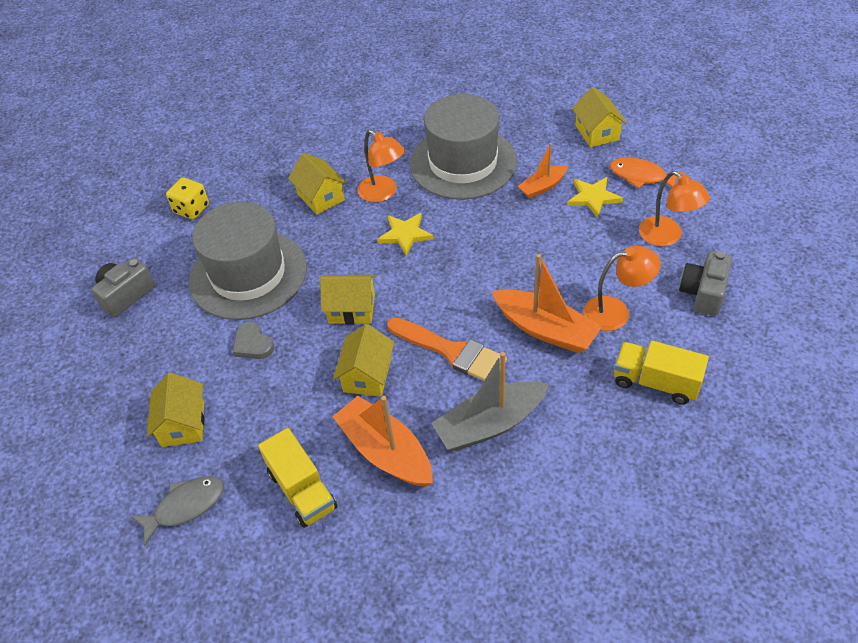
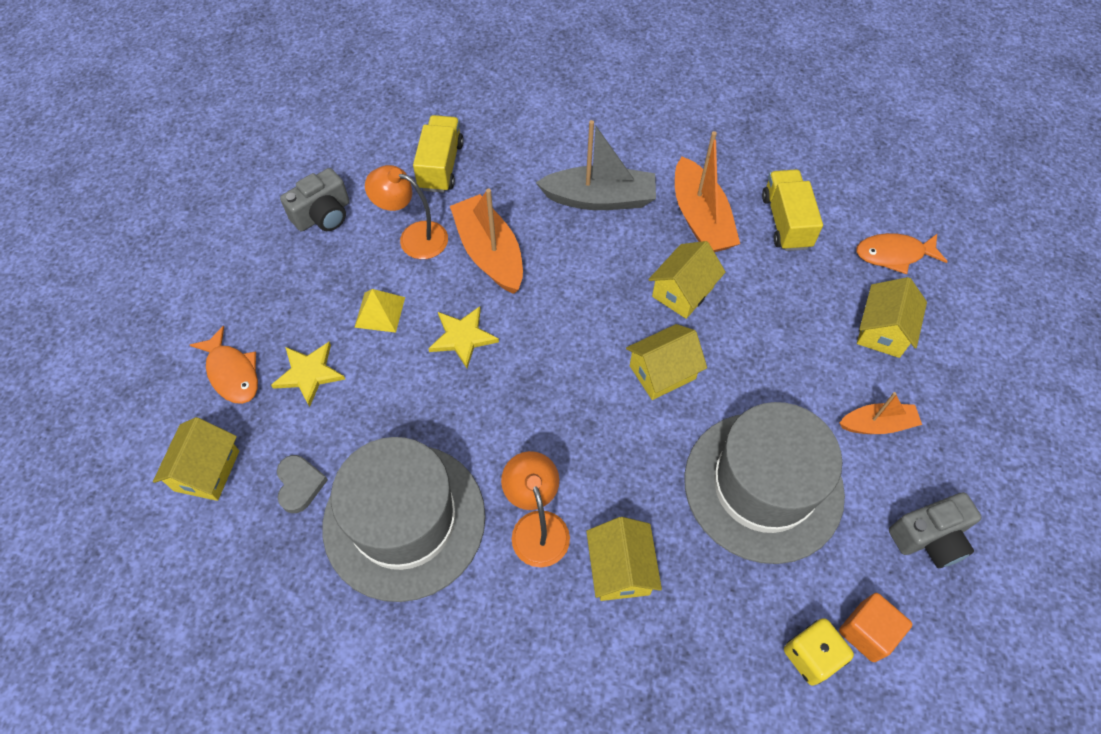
camera: 155 degrees left, 10 degrees up
(160, 232) = (867, 632): none -> orange cube
(185, 506) = (894, 254): grey fish -> orange fish
(253, 344) = (786, 384): grey heart -> grey heart (299, 484)
(351, 309) = (662, 372): yellow house -> yellow house turned 60 degrees counterclockwise
(405, 234) = (549, 441): yellow star -> yellow star (462, 337)
(452, 351) = (589, 275): orange brush -> none
(543, 187) = (346, 421): orange boat -> orange boat (877, 424)
(586, 251) = (380, 312): none -> yellow pyramid
(655, 382) = (441, 166): yellow truck -> yellow truck turned 135 degrees counterclockwise
(667, 237) = (290, 285): orange lamp -> none

